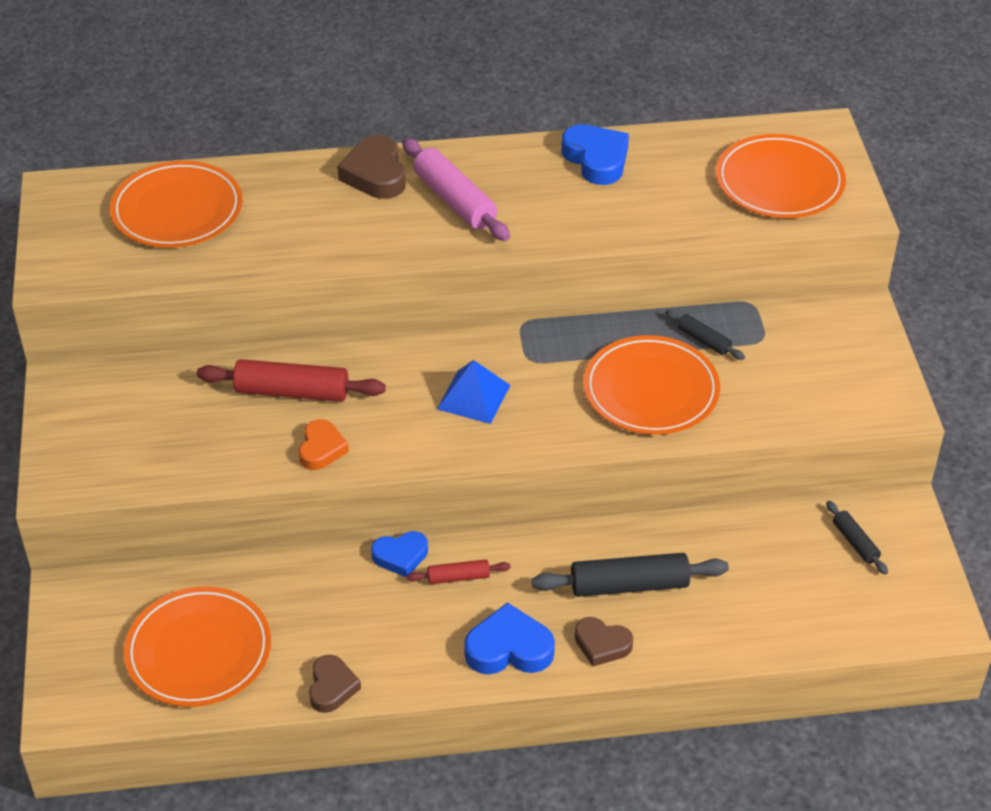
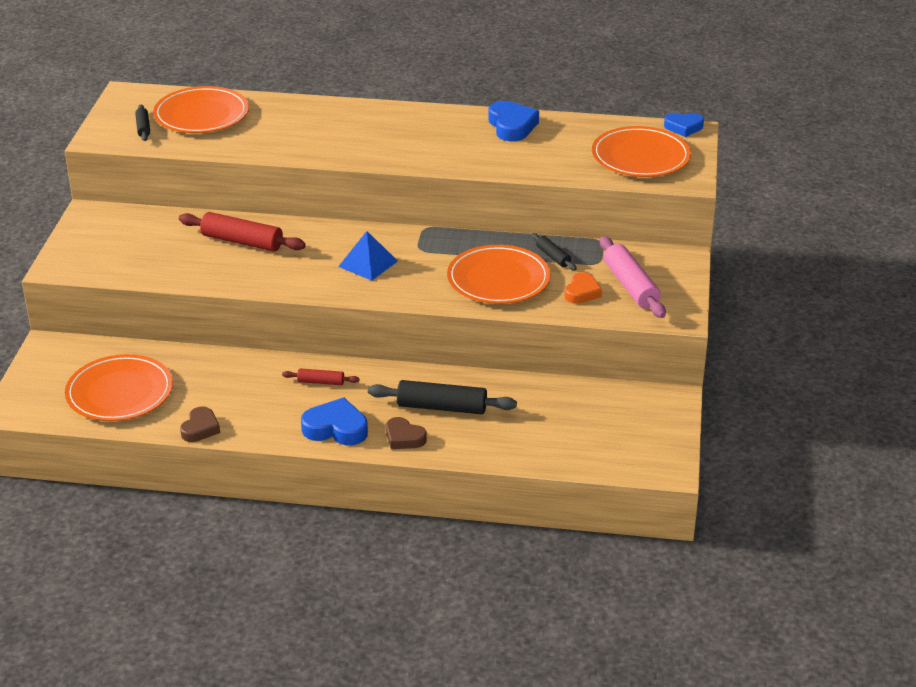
camera: 15 degrees right, 10 degrees down
(321, 449) = (246, 276): orange heart -> orange heart (582, 292)
(375, 174) = (348, 113): brown heart -> none
(400, 556) = (286, 363): blue heart -> blue heart (683, 127)
(454, 200) = (396, 135): pink rolling pin -> pink rolling pin (630, 286)
(855, 542) = (624, 411): black rolling pin -> black rolling pin (143, 128)

